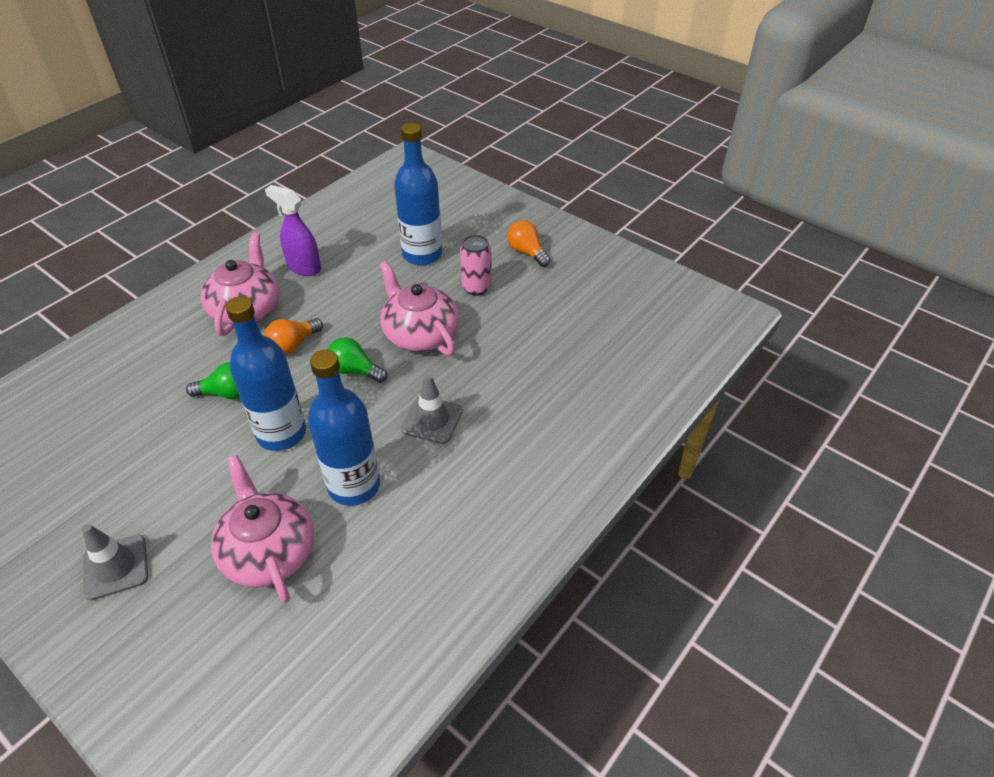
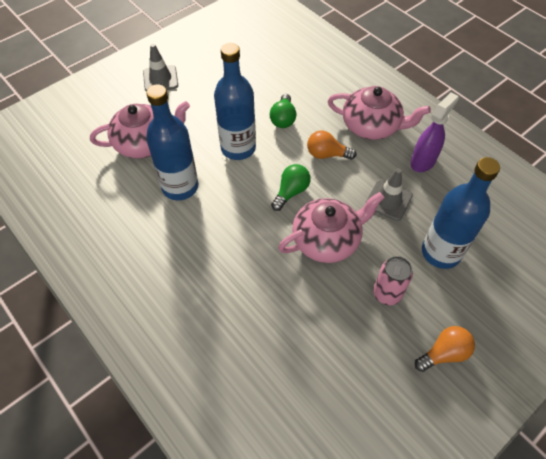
camera: 100 degrees right, 10 degrees up
(293, 345) = (327, 154): orange light bulb -> orange light bulb turned 45 degrees counterclockwise
(432, 420) = (227, 239): grey traffic cone -> grey traffic cone (388, 200)

